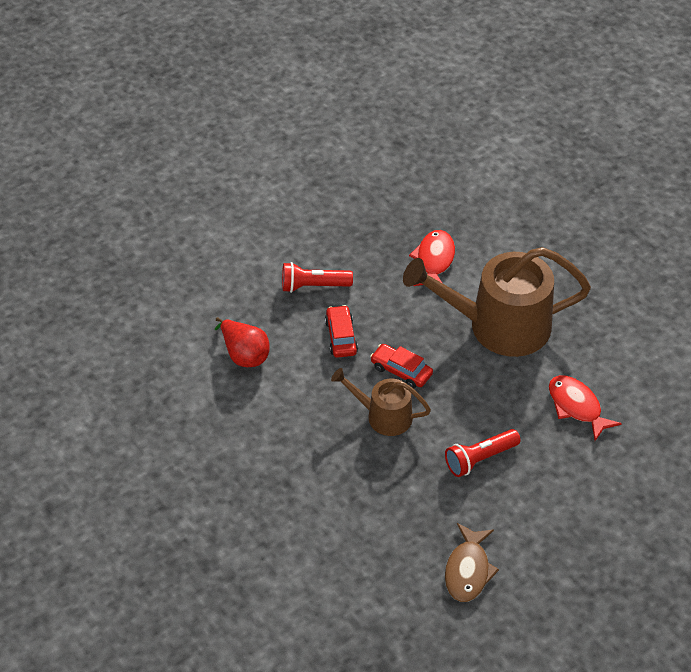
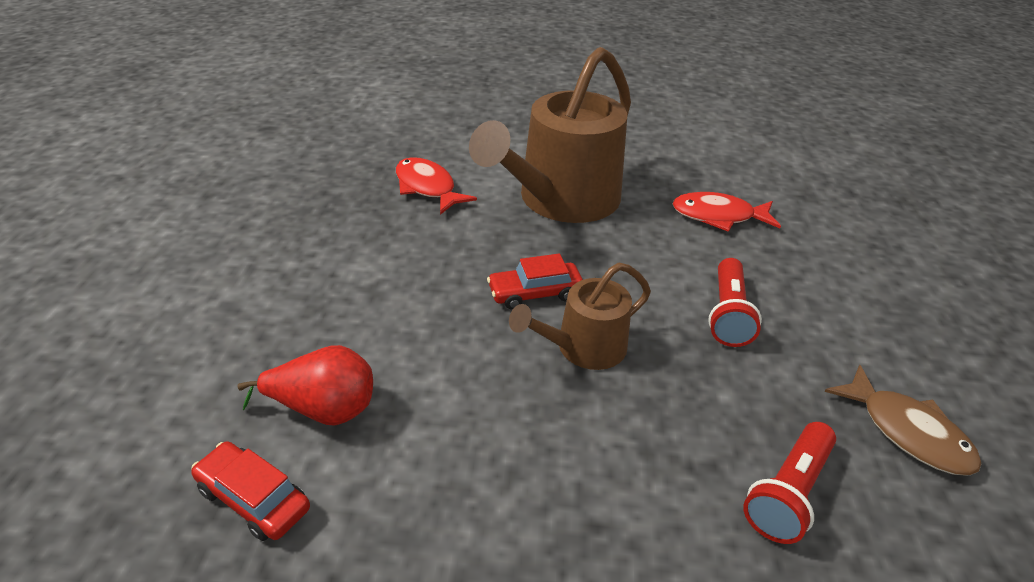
camera: 50 degrees left, 10 degrees down
(313, 286) = (325, 280): red flashlight -> red flashlight (788, 493)
(341, 337) = (425, 306): red car -> red car (254, 499)

